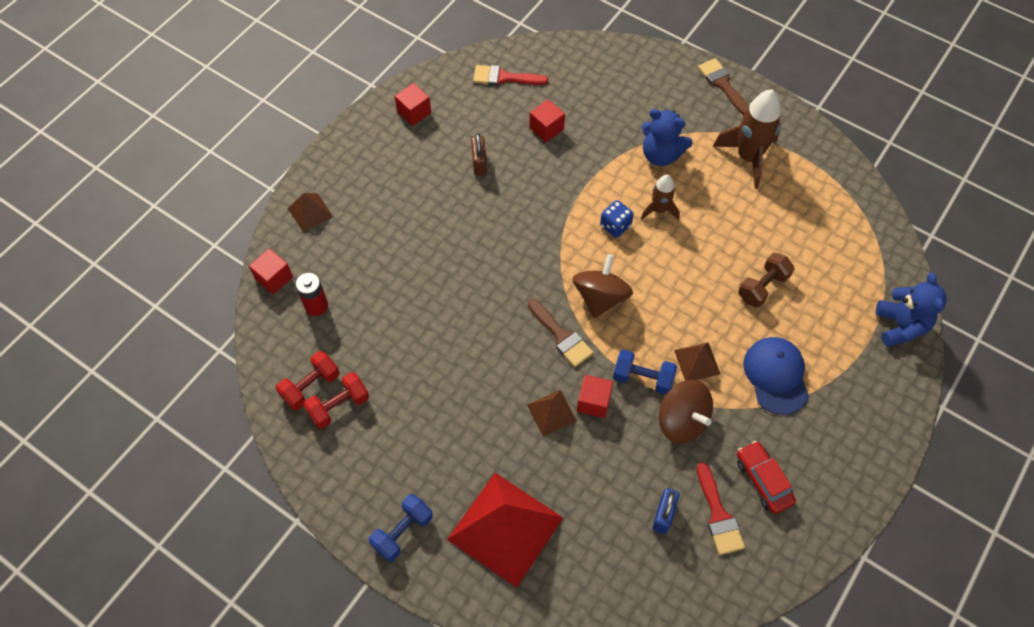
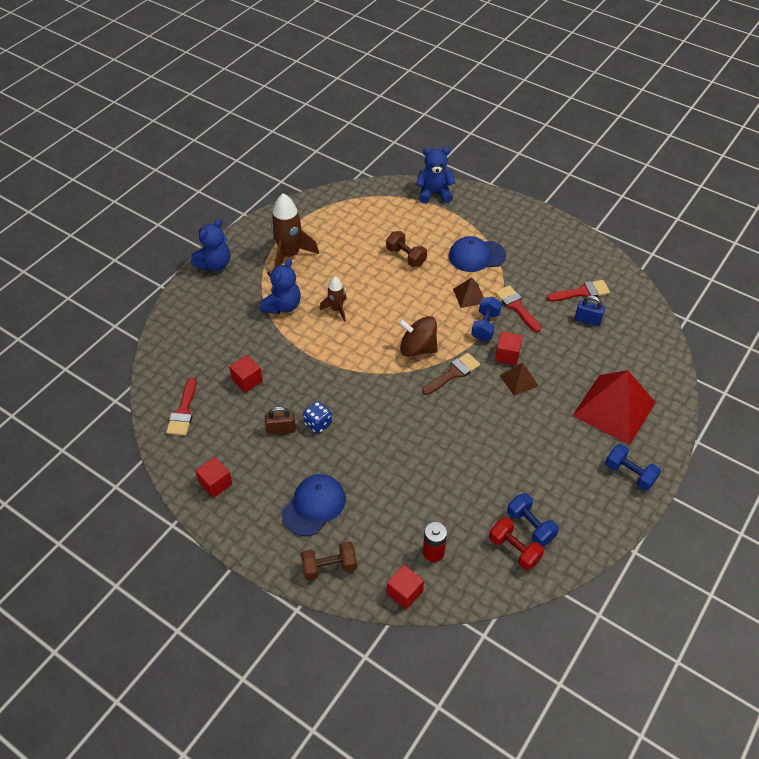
camera: 90 degrees left, 10 degrees down
(310, 212) = (329, 567): brown pyramid -> brown dumbbell
(339, 406) = (530, 526): red dumbbell -> blue dumbbell
(381, 197) = (314, 506): none -> blue cap
(615, 226) = (351, 337): blue dice -> blue dice (318, 423)
(682, 421) = (516, 306): brown spinning top -> red brush
(722, 84) = (214, 264): brown brush -> blue teddy bear
(763, 480) = (554, 269): red car -> none

